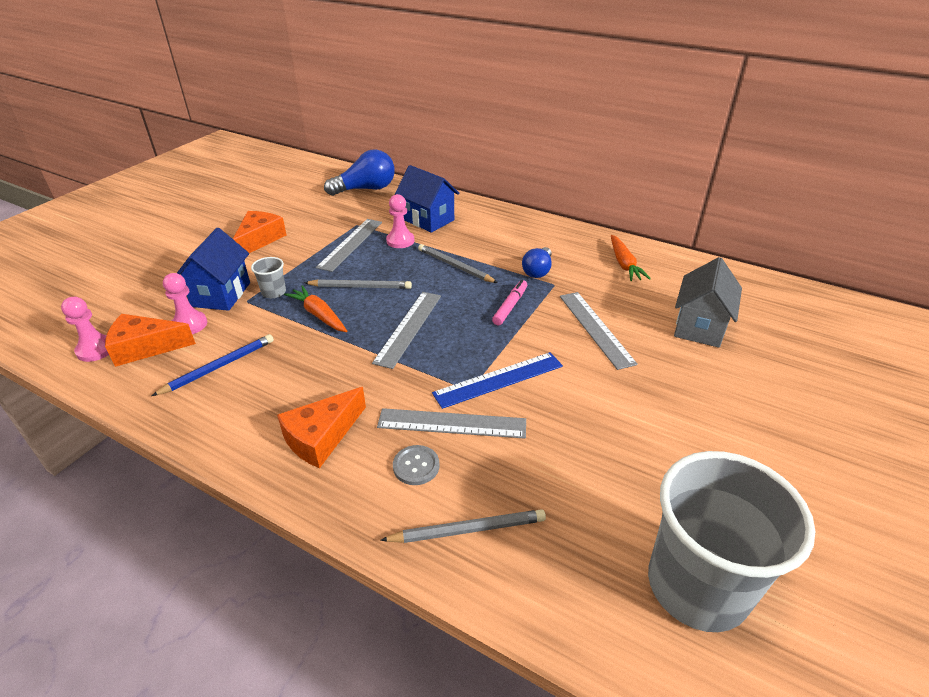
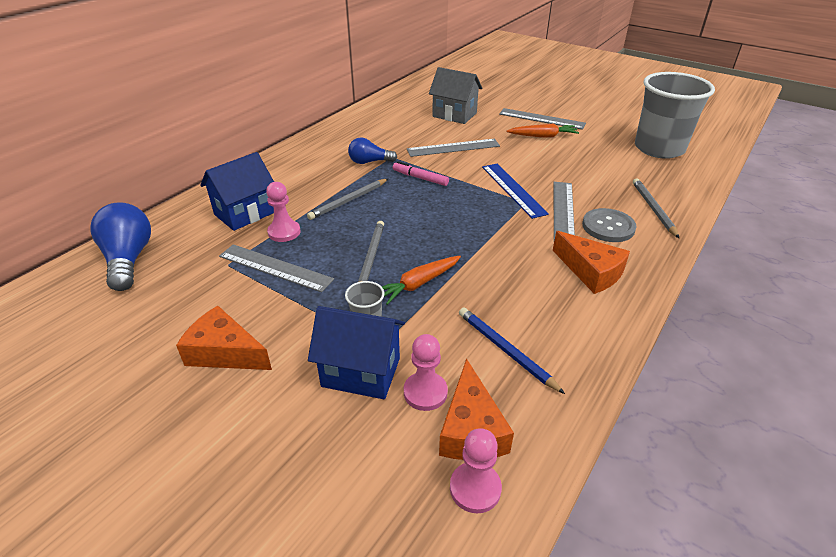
camera: 85 degrees left, 0 degrees up
(408, 328) = (445, 228): grey ruler -> grey ruler (541, 119)
(416, 466) = (608, 227): grey button -> grey button, size x1.52
(537, 271) = (369, 162): blue light bulb -> blue light bulb turned 150 degrees clockwise
(624, 264) = (370, 127): orange carrot -> orange carrot (543, 136)

